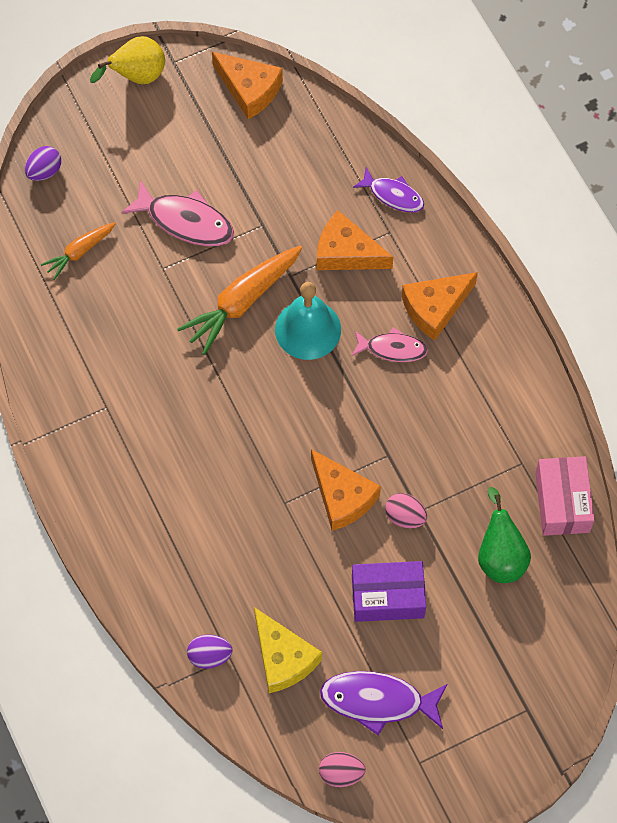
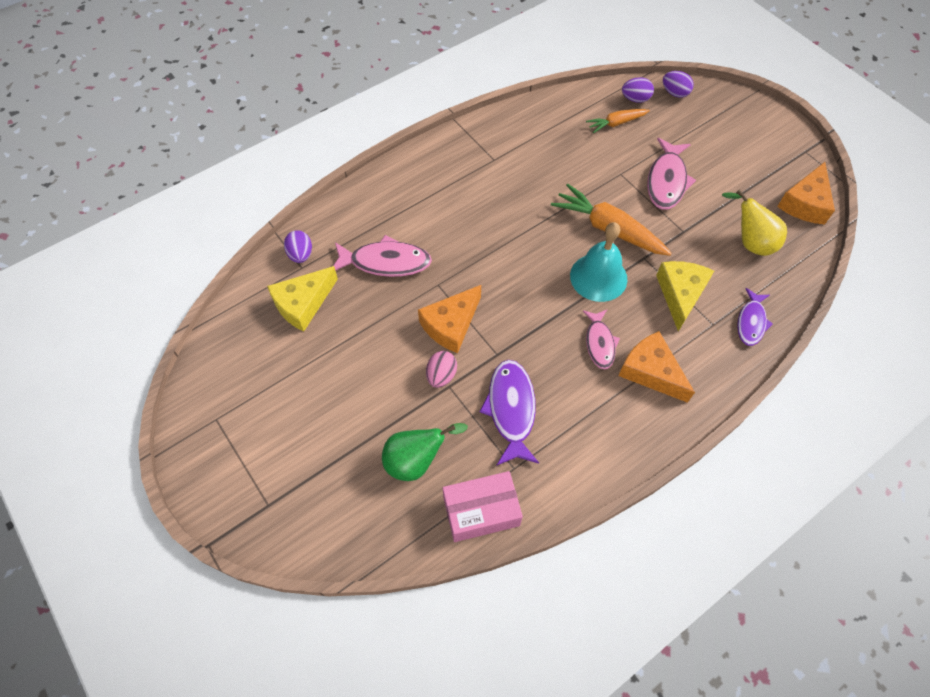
camera: 80 degrees right, 5 degrees down
(43, 219) = (635, 99): none -> purple egg
(80, 252) = (616, 123): orange carrot -> orange carrot turned 60 degrees counterclockwise
(137, 77) = (780, 131): yellow pear -> yellow pear (750, 242)
(241, 557) = (385, 262): none -> pink fish
(341, 773) = (206, 360): pink egg -> none
(346, 253) = (680, 294): orange cheese -> yellow cheese
(378, 701) = (270, 378): purple fish -> purple fish (511, 409)
(387, 597) = (365, 372): purple box -> none

